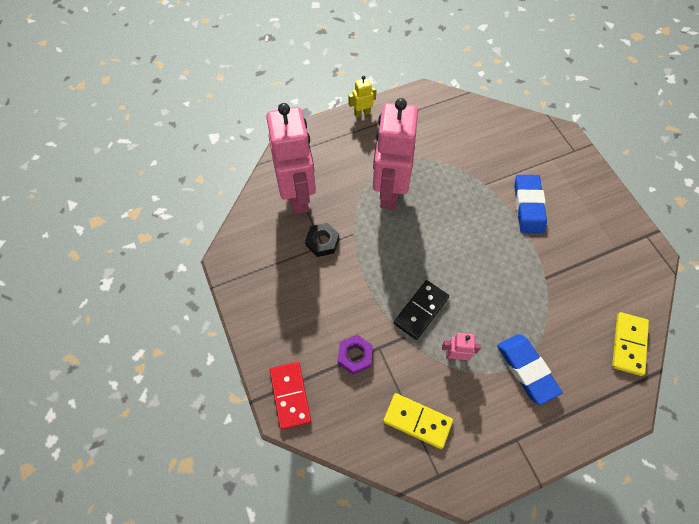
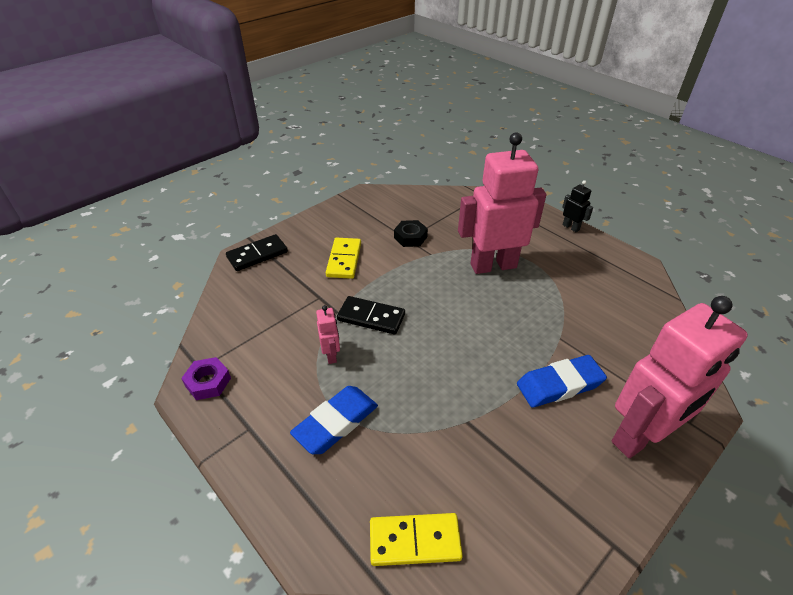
camera: 70 degrees right, 20 degrees down
(290, 396) = (257, 255): red domino -> black domino
(298, 196) = (448, 213): pink robot -> pink robot (640, 437)
(355, 356) = (306, 283): purple nut -> purple nut (208, 382)
(362, 113) = (571, 227): yellow robot -> black robot
(417, 421) = (252, 340): yellow domino -> yellow domino (344, 260)

